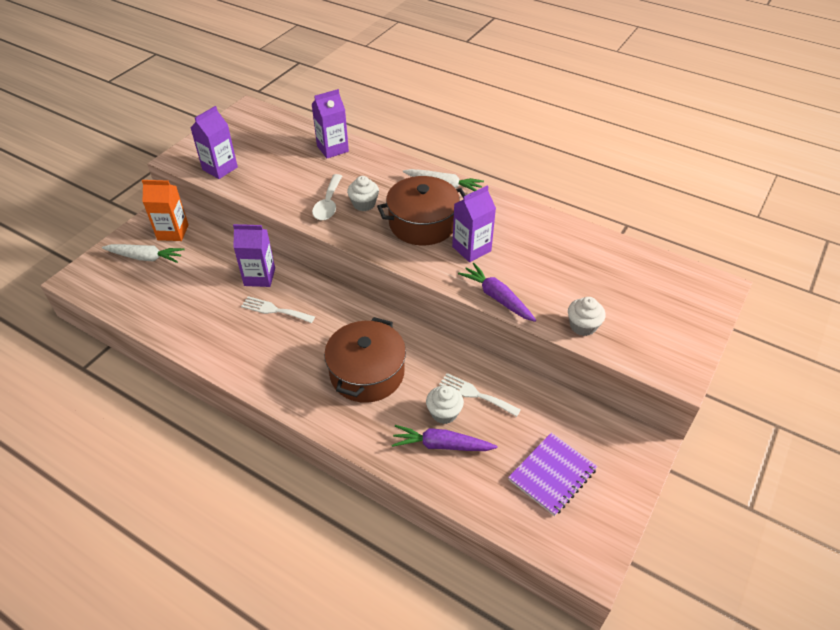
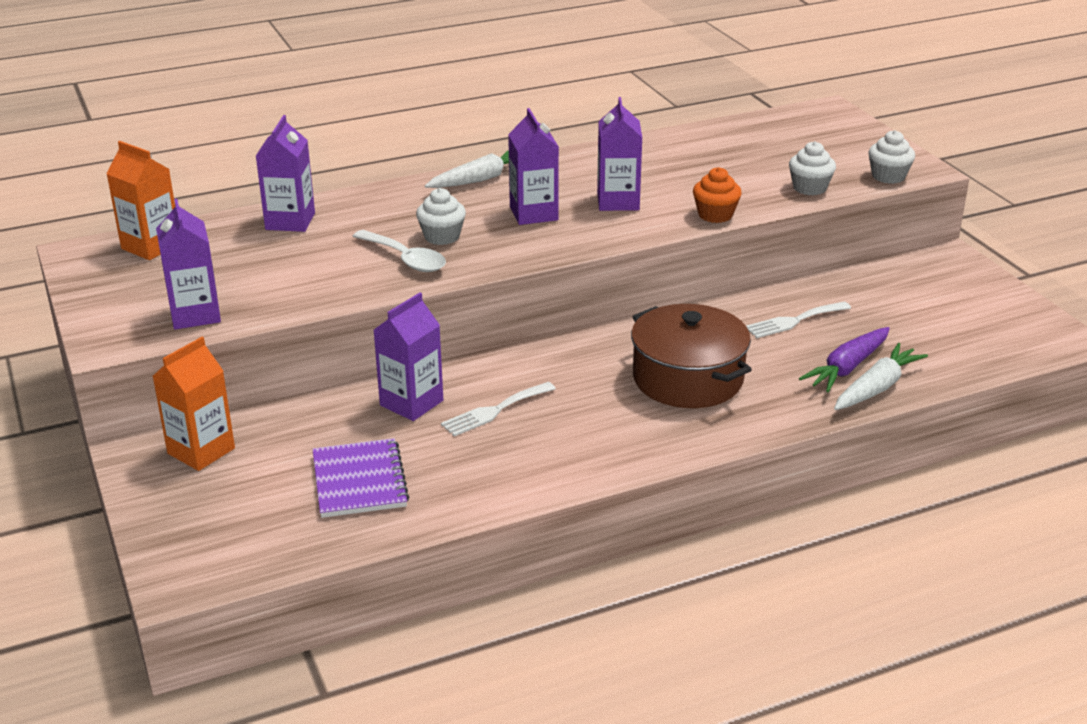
camera: 55 degrees left, 15 degrees down
(145, 257) = (226, 493): white carrot -> white carrot (877, 388)
(271, 123) = (151, 246): none -> orange carton
(422, 223) = (533, 213): brown pot -> purple carton
(444, 413) = (802, 350): white cupcake -> white cupcake (888, 176)
(497, 297) = (715, 215): purple carrot -> orange cupcake
(552, 475) = (944, 319): purple notebook -> purple notebook (359, 481)

